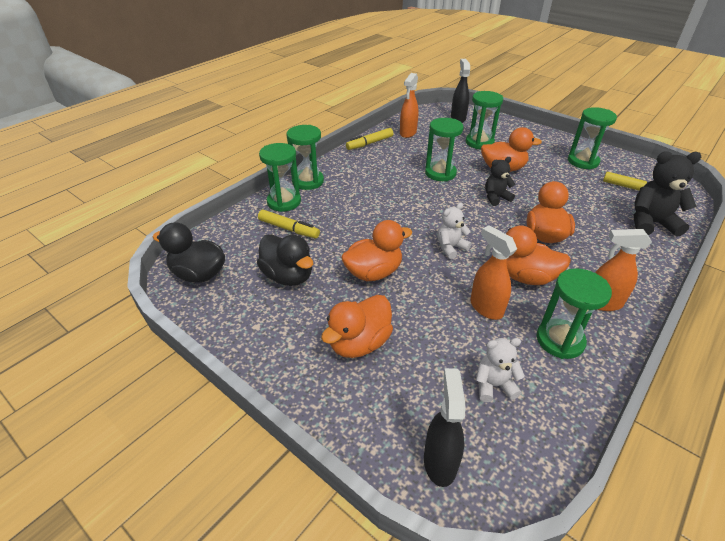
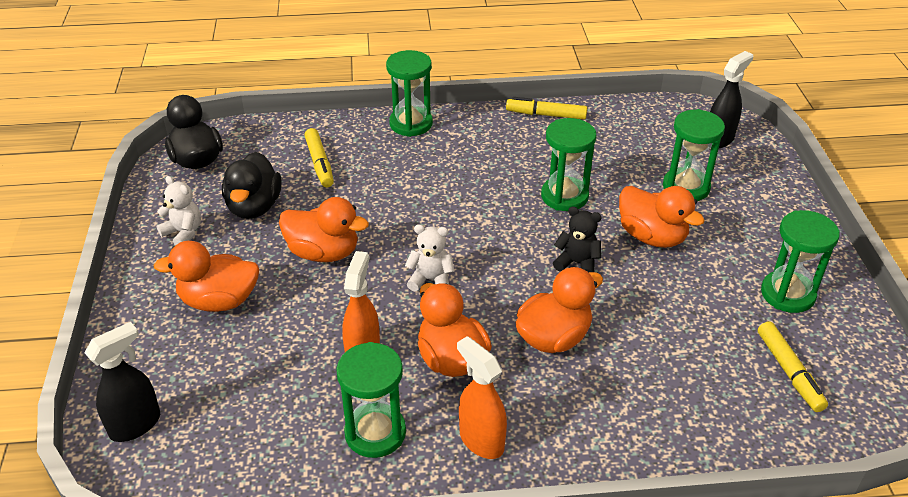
camera: 45 degrees right, 0 degrees up
(284, 202) = (356, 133): green hourglass -> none
(408, 133) = (614, 125): orange spray bottle -> none
(493, 385) = (258, 414): white teddy bear -> white teddy bear (183, 233)
(651, 223) = (719, 420): black teddy bear -> none

